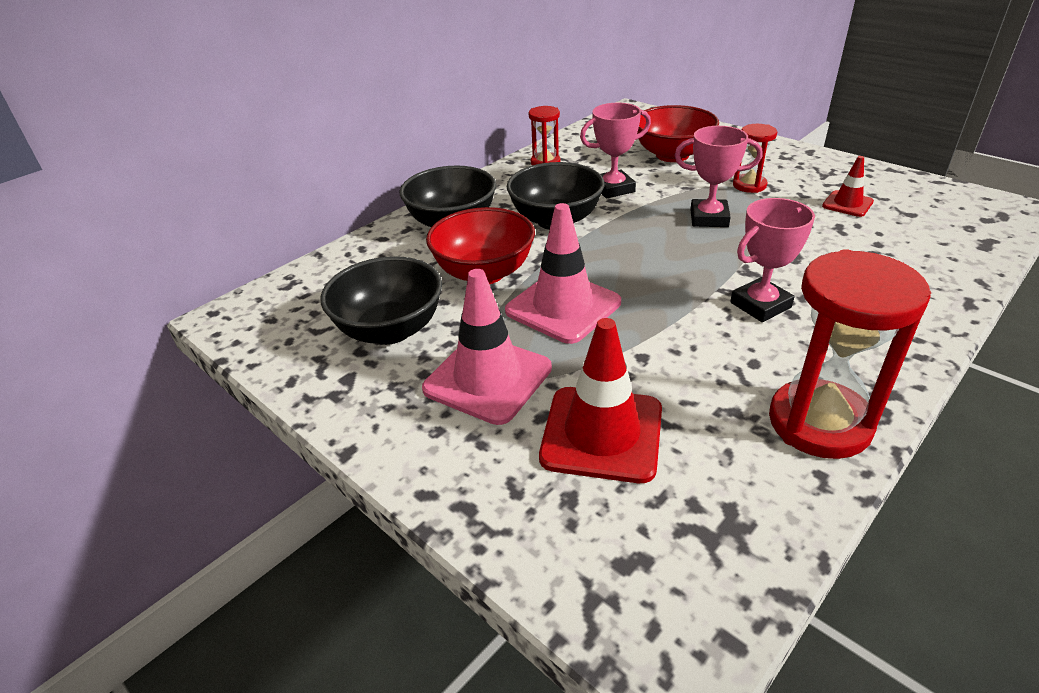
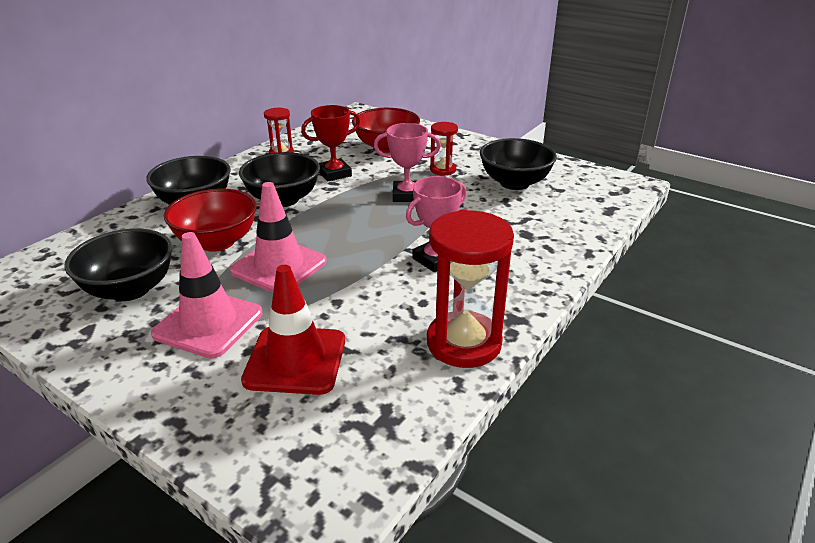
camera: 10 degrees left, 5 degrees down
(613, 189) = (334, 174): pink trophy -> red trophy
(847, 204) = (514, 183): red traffic cone -> black bowl

